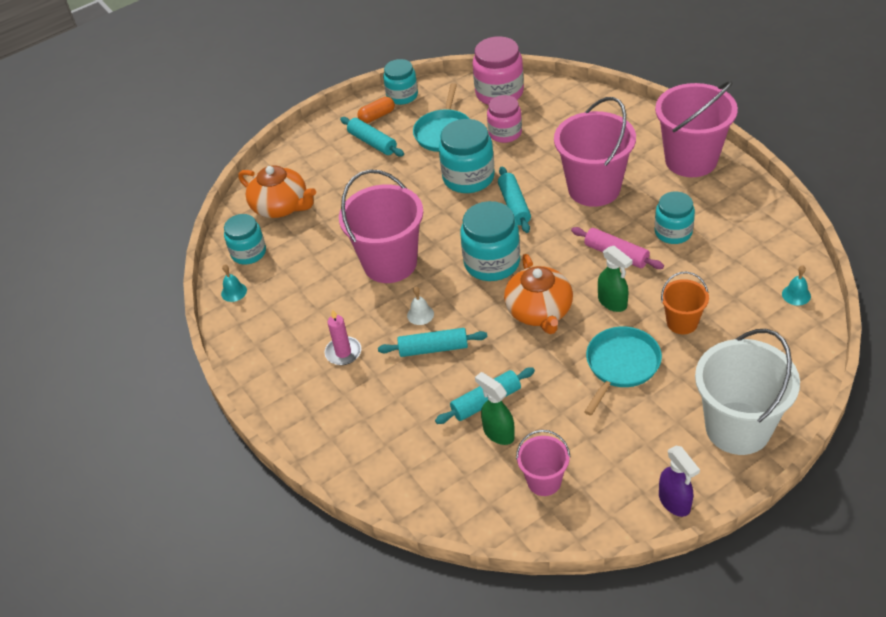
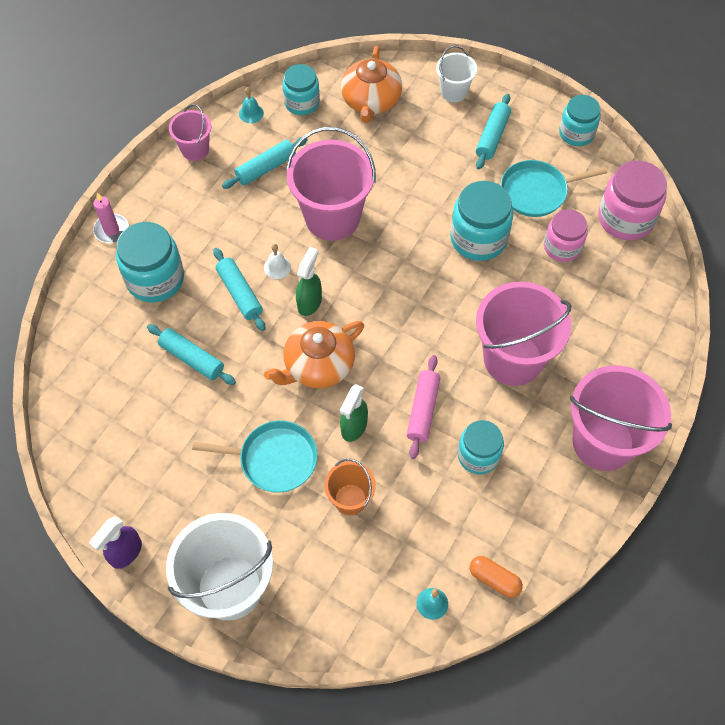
camera: 60 degrees right, 15 degrees up
(310, 153) = (453, 92): none -> white bucket
(343, 352) = (210, 225): pink candle -> pink candle (111, 230)
(377, 116) = (533, 124): orange capsule -> orange capsule (494, 579)
(492, 263) = (366, 302): turquoise jar -> turquoise jar (155, 279)
(498, 433) = (159, 381): green spray bottle -> green spray bottle (309, 302)
(514, 205) = (455, 293): turquoise rolling pin -> turquoise rolling pin (266, 168)
(544, 481) = (118, 436): pink bucket -> pink bucket (195, 149)

